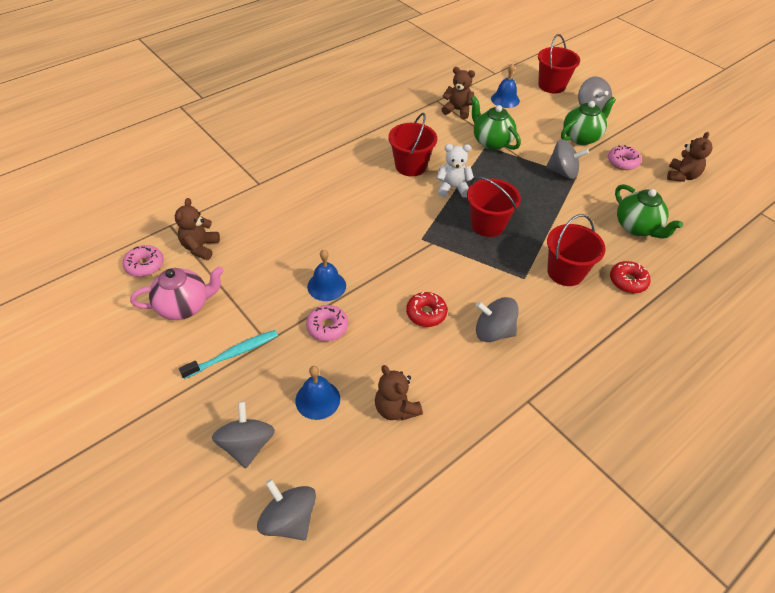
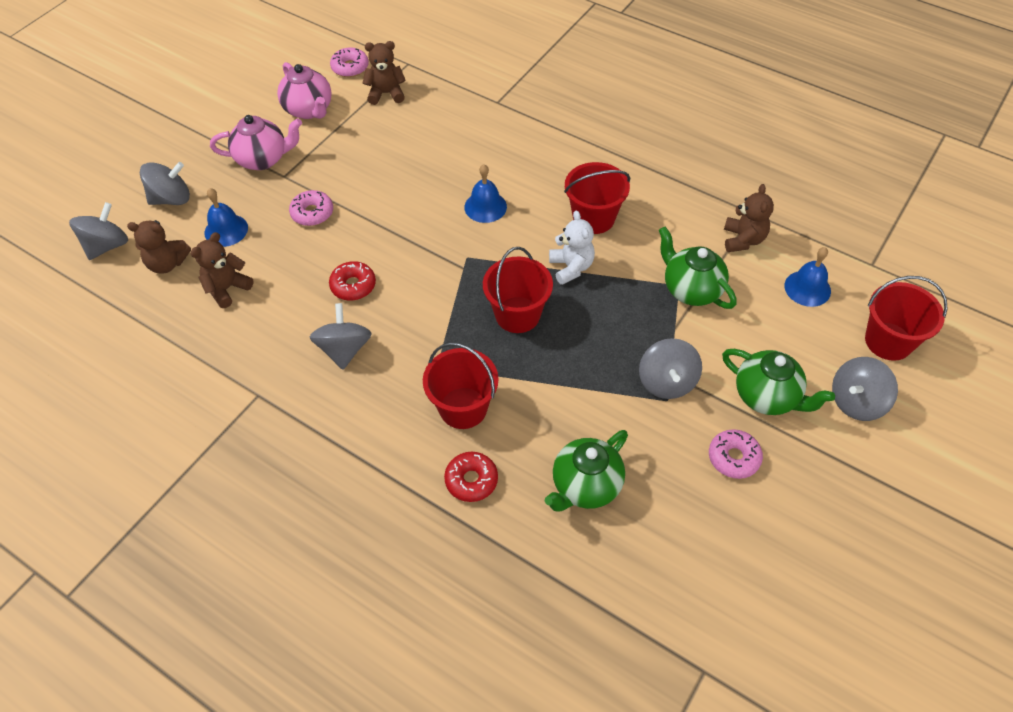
camera: 75 degrees right, 5 degrees up
(233, 354) = (263, 159): turquoise toothbrush -> pink teapot
(326, 286) = (366, 197): blue bell -> blue bell (485, 207)
(491, 142) = (691, 289): green teapot -> green teapot turned 75 degrees counterclockwise
(681, 176) = (742, 545): brown teddy bear -> brown teddy bear (167, 264)

